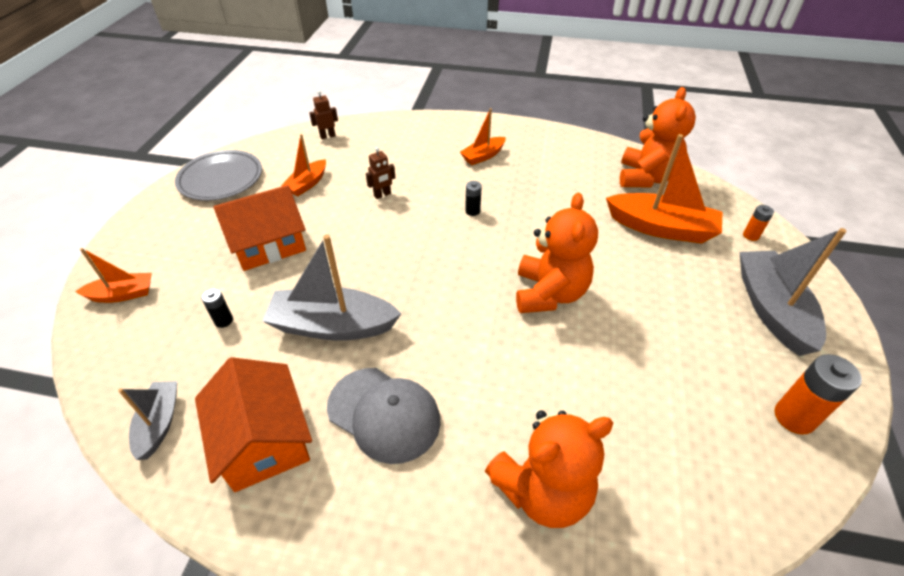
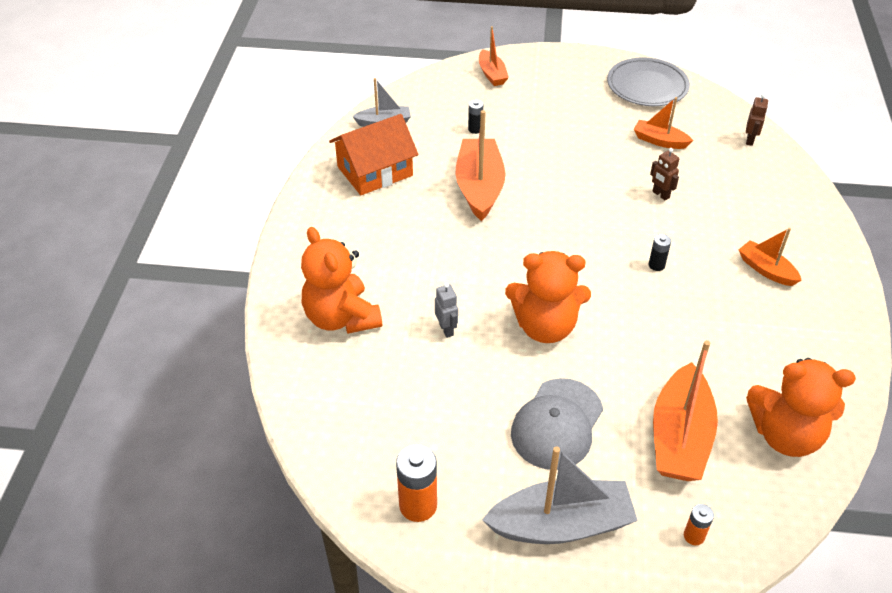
camera: 85 degrees right, 0 degrees up
(268, 244) = (566, 134): orange house -> none
(327, 136) = (750, 140): brown robot -> brown robot turned 45 degrees clockwise
(332, 326) = (479, 187): grey boat -> orange boat
(384, 414) = (399, 227): grey cap -> grey cap (557, 424)
(557, 375) = (446, 329): none -> grey robot

